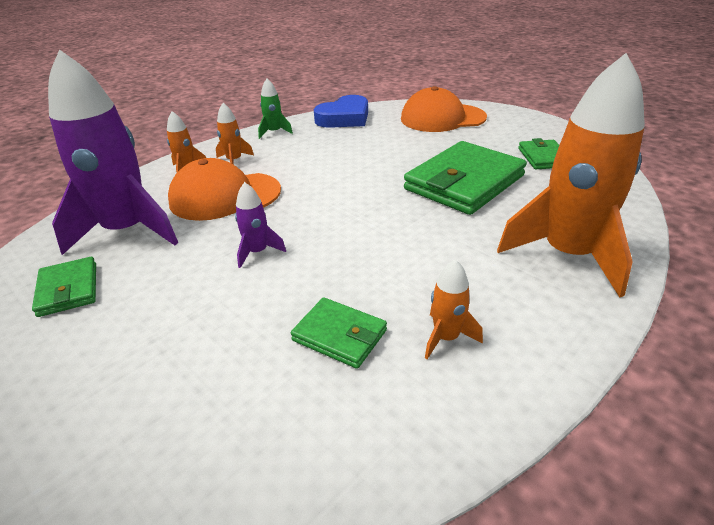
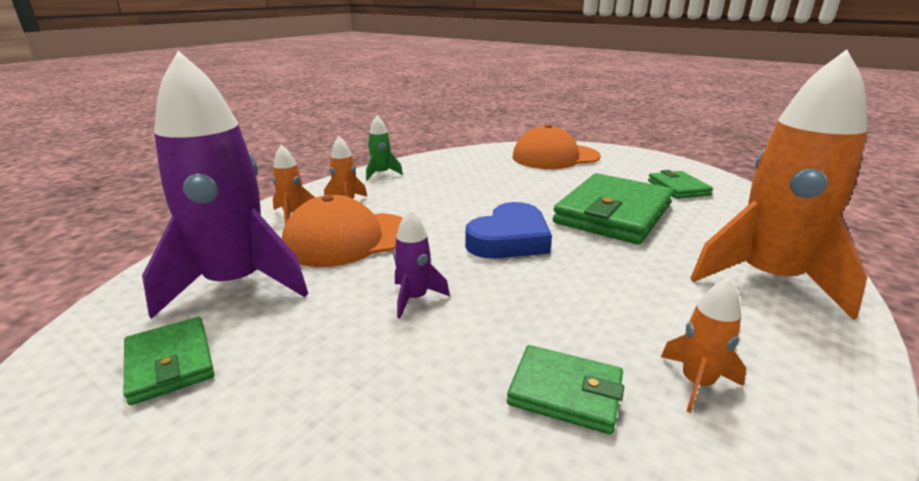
camera: 10 degrees left, 10 degrees down
(344, 118) = (453, 159): blue heart -> blue heart (509, 239)

